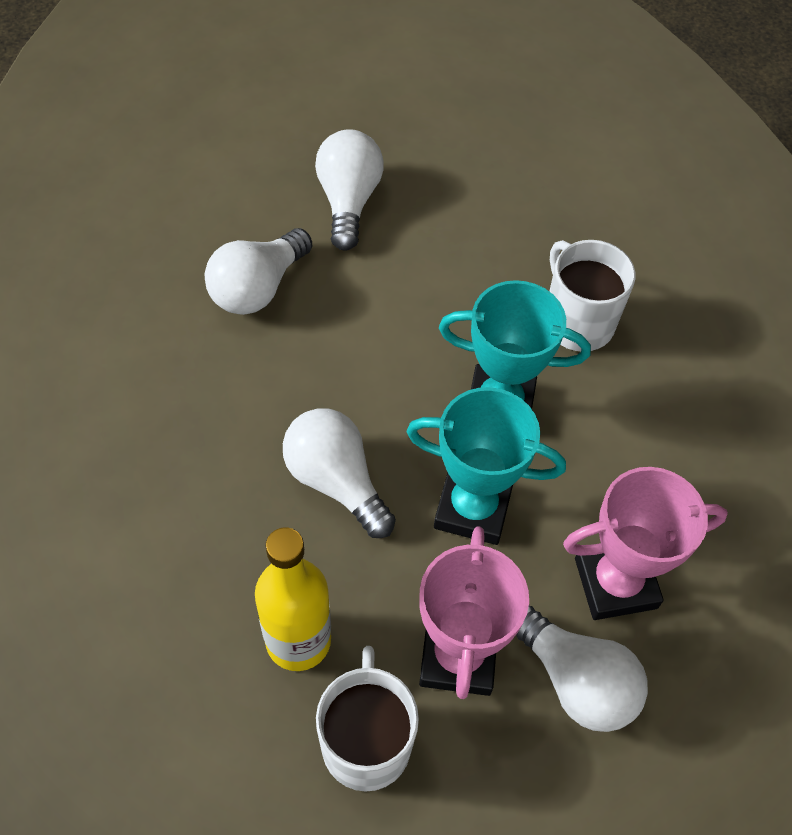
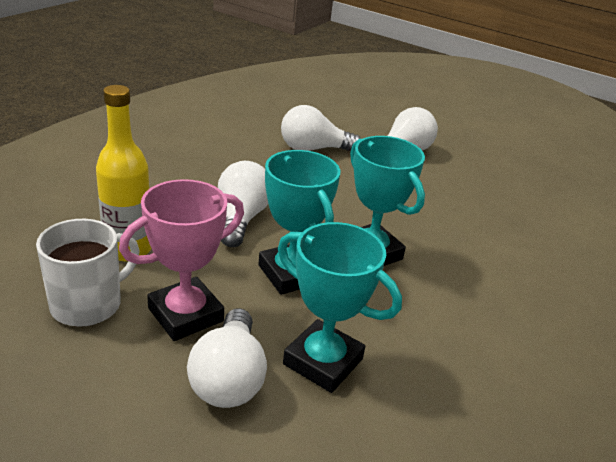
camera: 45 degrees right, 25 degrees down
(577, 321) = (470, 256): white mug -> none
(615, 583) = (323, 361): pink trophy -> turquoise trophy

